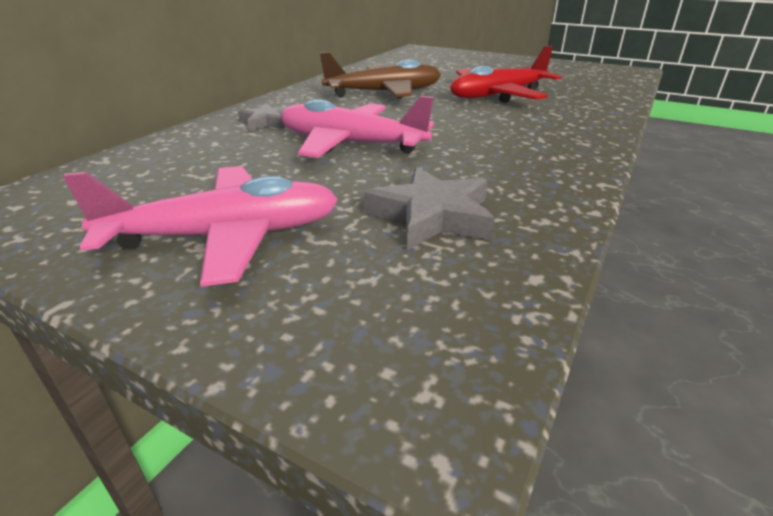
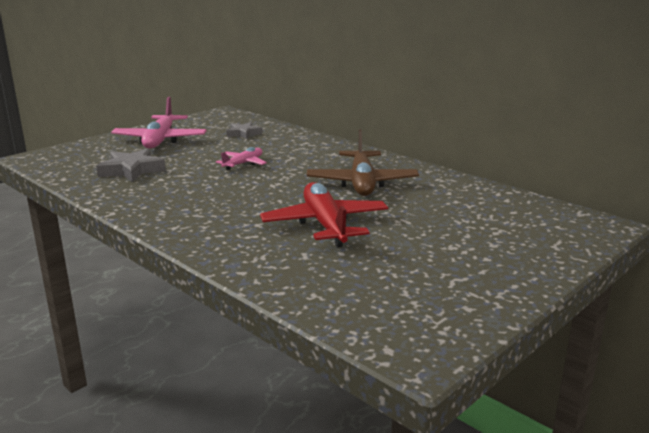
camera: 105 degrees right, 10 degrees down
(267, 122) = (305, 148): grey star -> grey star (243, 133)
(350, 144) = (243, 164): pink plane -> pink plane, size x0.54

